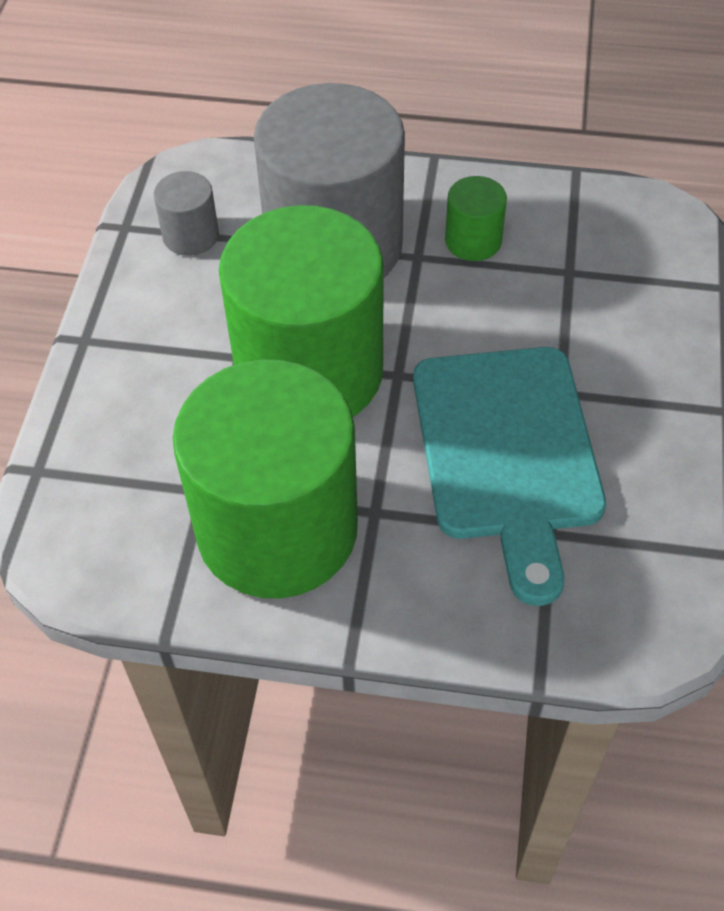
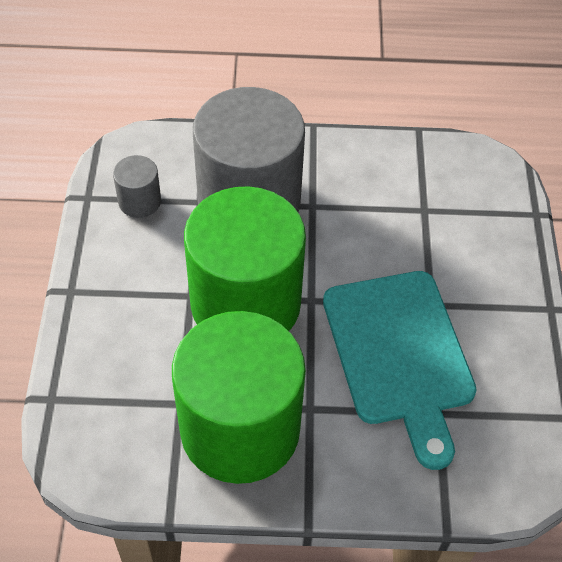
camera: 10 degrees left, 0 degrees up
(473, 241) = (351, 191): green cylinder -> none

